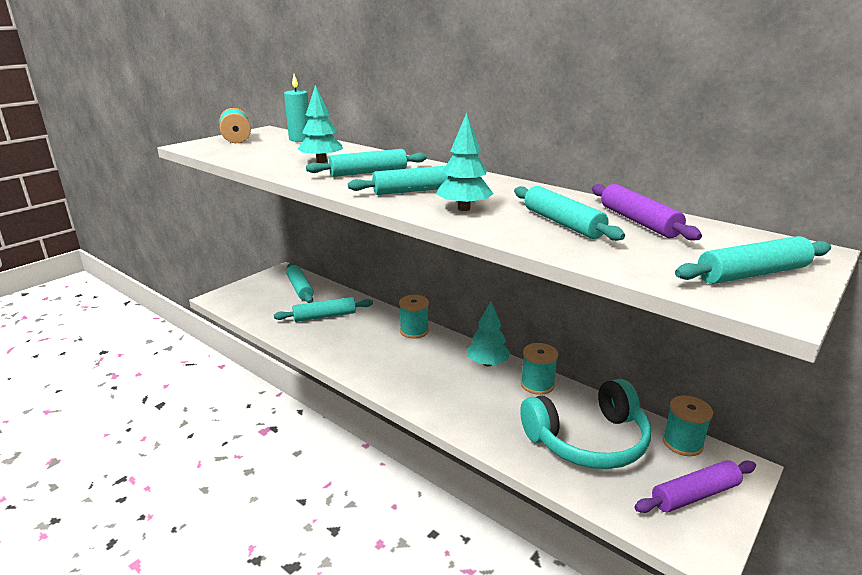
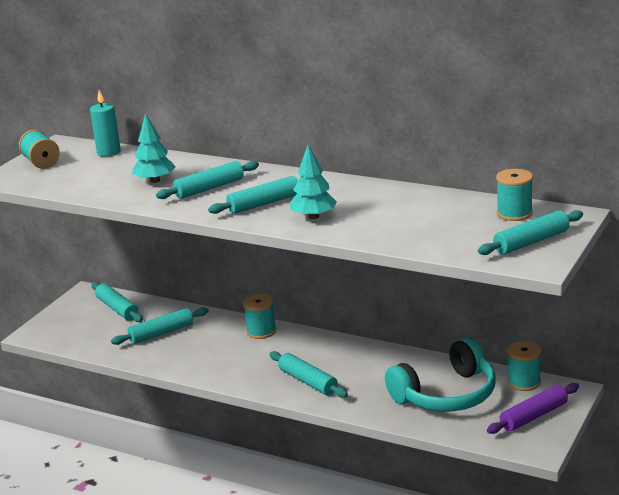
camera: 10 degrees left, 0 degrees up
(487, 363) = (343, 349): turquoise tree -> none
(537, 384) = (394, 359): turquoise spool -> turquoise spool (514, 213)
(562, 223) = (396, 219): turquoise rolling pin -> turquoise rolling pin (308, 381)
(638, 222) = (454, 208): purple rolling pin -> none

